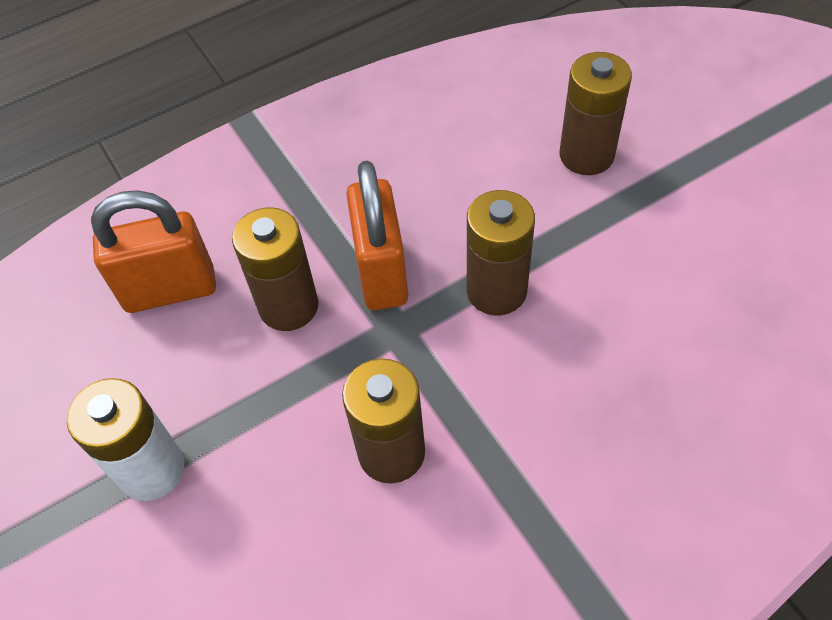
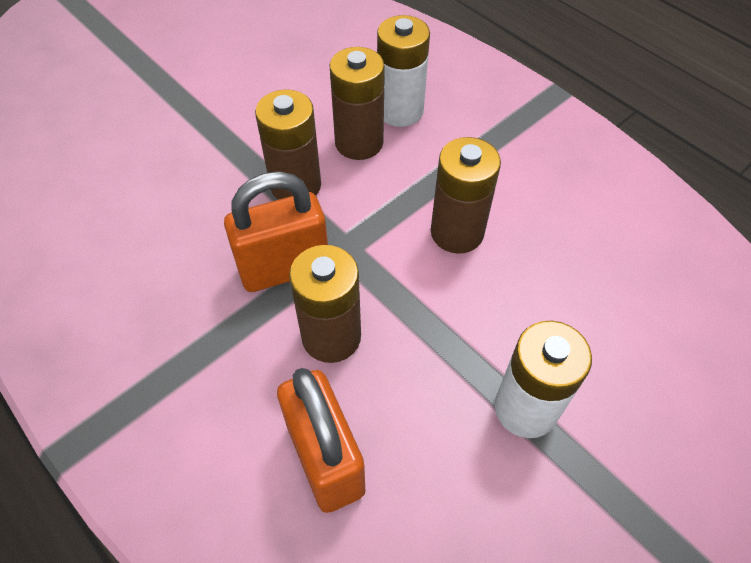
camera: 105 degrees left, 0 degrees up
(586, 155) = (144, 140): brown battery -> brown battery (359, 142)
(617, 424) = (400, 111): none -> white battery

